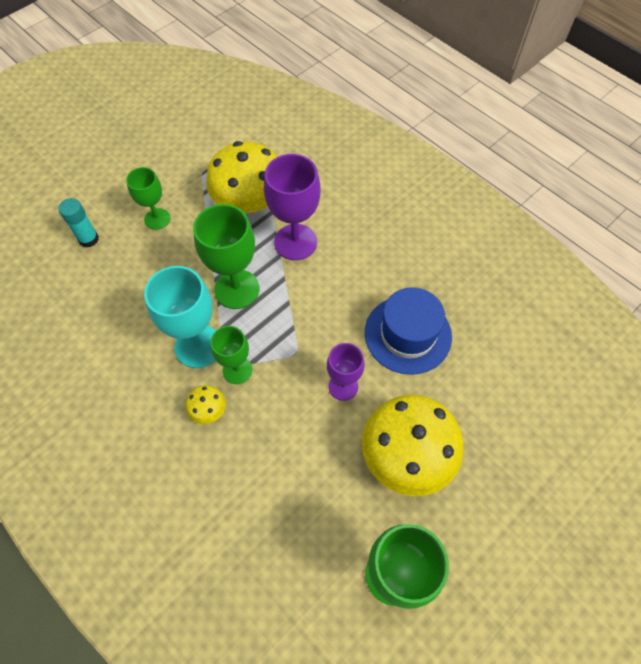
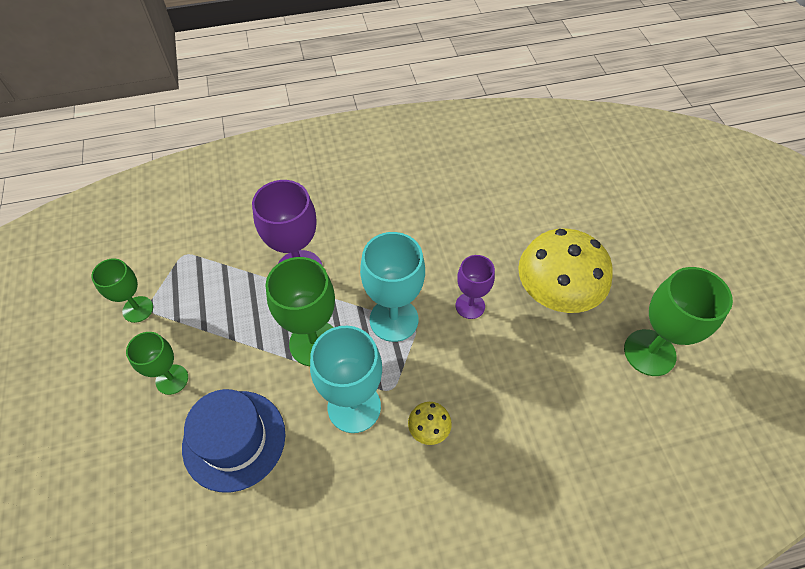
camera: 60 degrees left, 5 degrees down
(88, 239) = (139, 464): turquoise glue stick -> none
(237, 370) = (402, 383): green goblet -> green goblet (138, 309)
(250, 202) = (223, 285): yellow mushroom -> none
(292, 333) = (394, 319): none -> turquoise goblet
(407, 334) = (450, 235): blue hat -> blue hat (234, 440)

